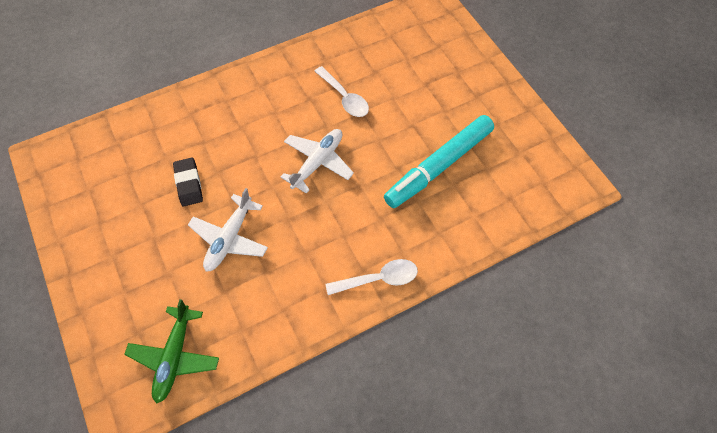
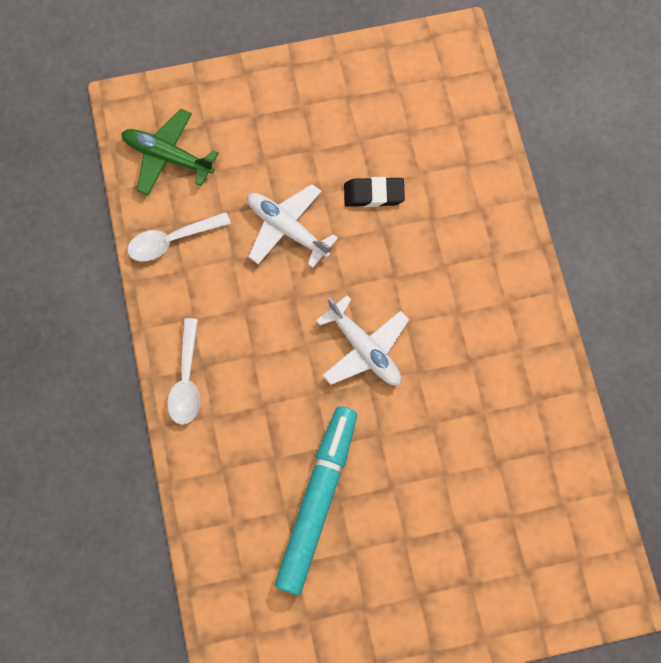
camera: 105 degrees right, 10 degrees up
(344, 98) = (460, 407): white spoon -> white spoon (171, 240)
(439, 166) = (317, 501): turquoise marker -> turquoise marker turned 45 degrees clockwise

